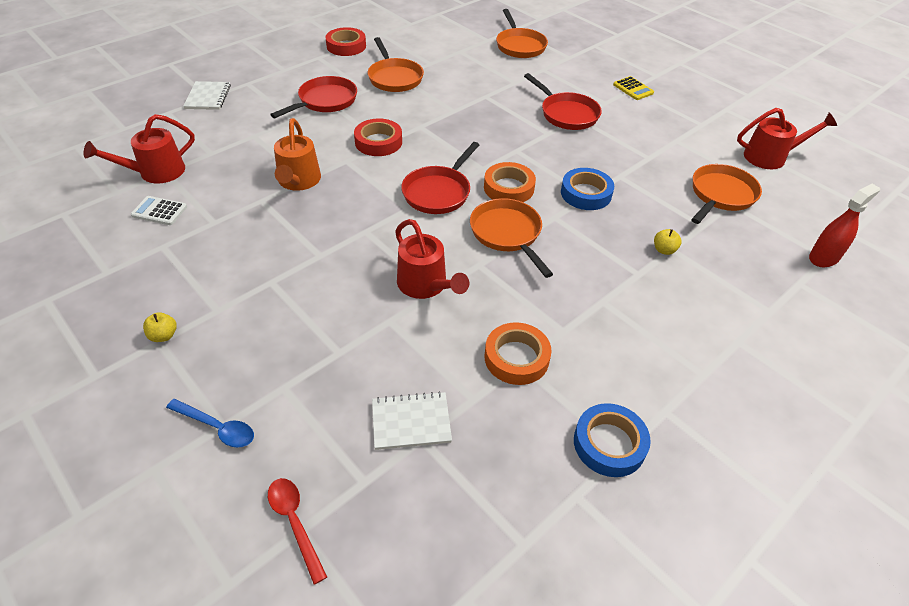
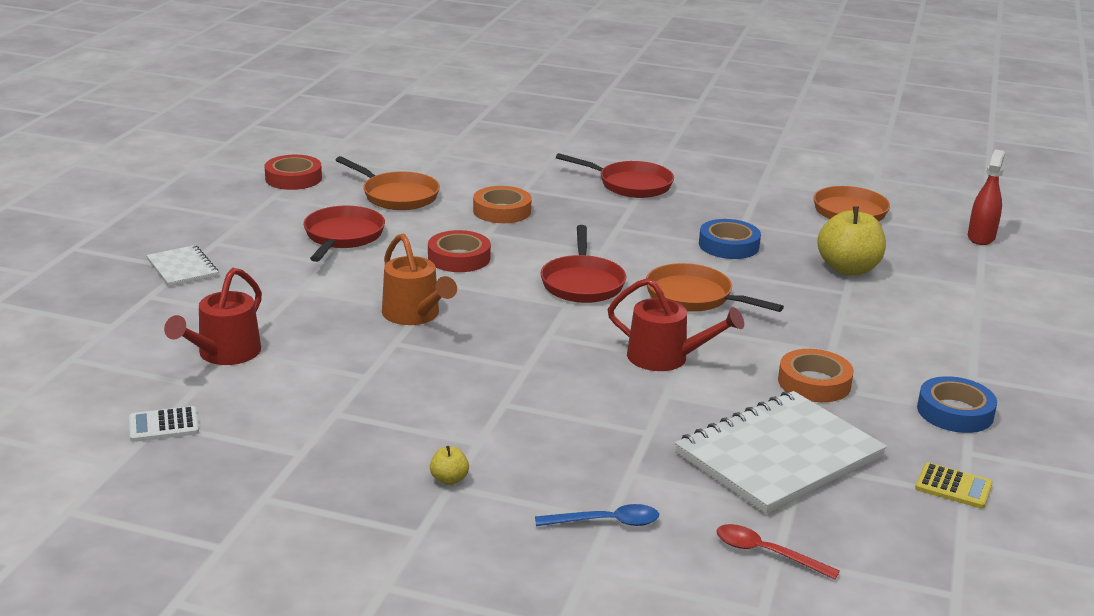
camera: 30 degrees left, 20 degrees down
(159, 211) = (284, 385): white calculator -> white calculator (164, 425)
(411, 422) = (779, 455): white notebook -> white notebook, size x2.03
(508, 188) = (649, 260): orange tape -> orange tape (502, 211)
(519, 46) = (503, 134): orange pan -> none
(633, 89) = (671, 147): yellow calculator -> yellow calculator (953, 487)
(664, 250) = (848, 269): yellow apple -> yellow apple, size x2.27
(771, 157) = (860, 174): red watering can -> none

